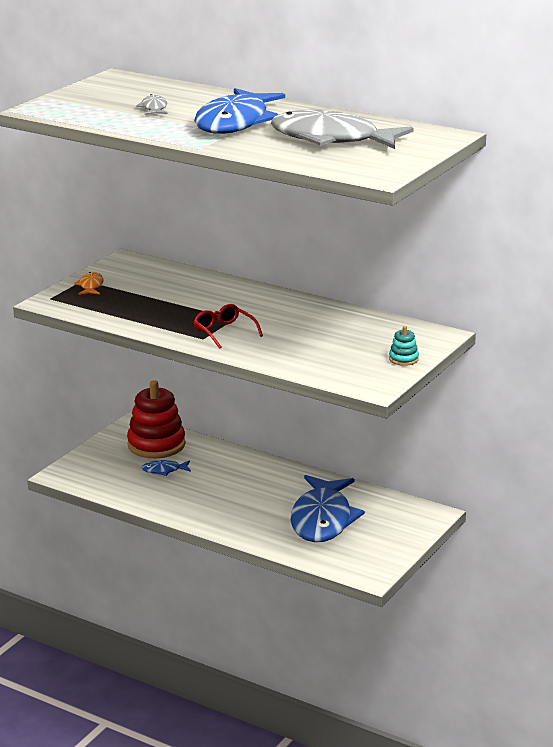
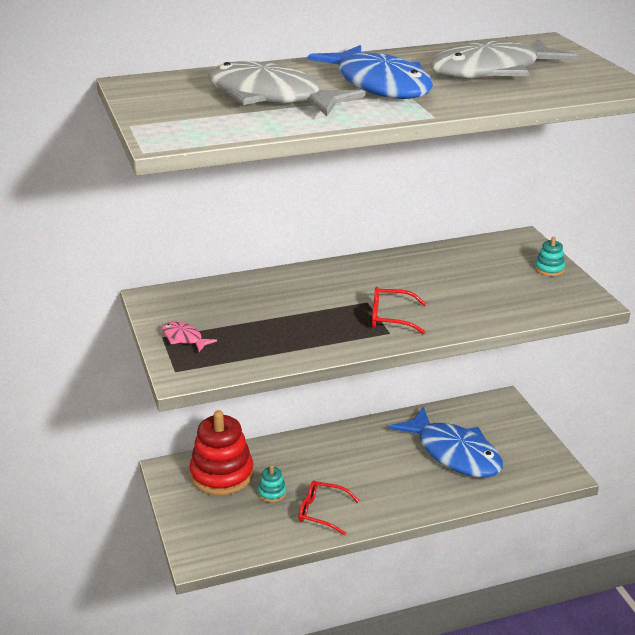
camera: 50 degrees left, 5 degrees up
(91, 286) = (184, 338): orange fish -> pink fish
(154, 108) = (271, 98): grey fish -> grey fish, size x2.43
(164, 470) = (272, 493): blue fish -> turquoise stacking toy
(170, 496) = (321, 512): none -> red glasses

